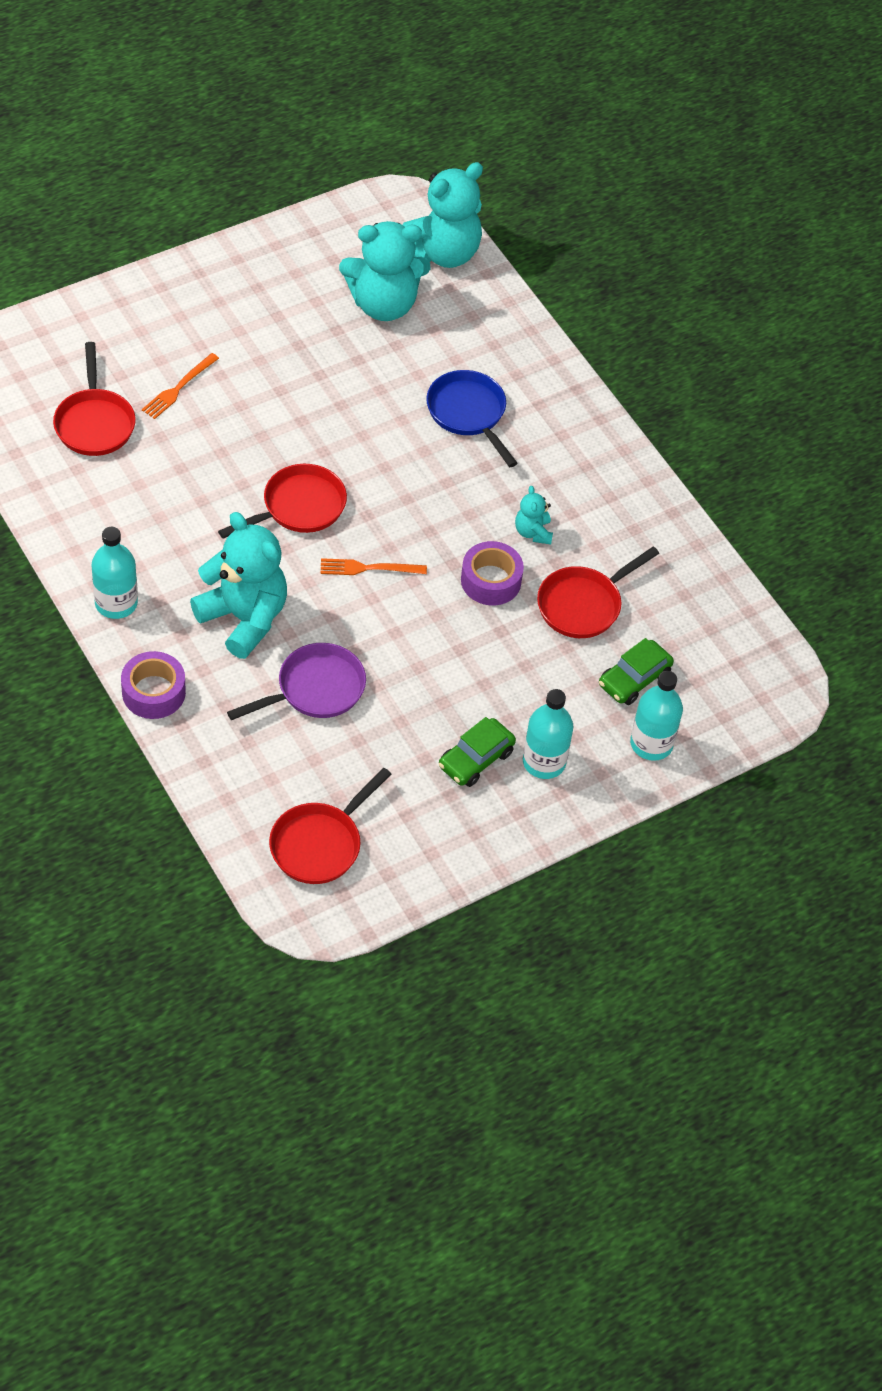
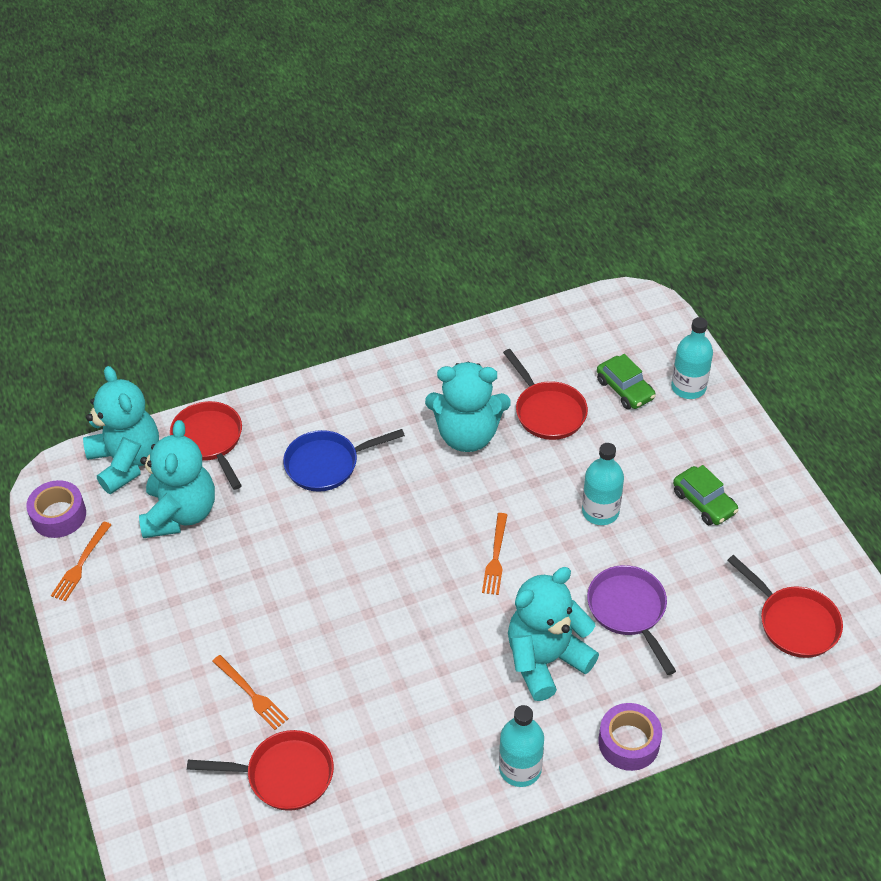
camera: 75 degrees left, 5 degrees down
(299, 507) = (418, 604): red pan -> red pan (209, 440)
(311, 240) = (81, 564): none -> orange fork
(491, 580) = (517, 470): purple tape -> purple tape (59, 515)
(533, 532) = (467, 435): turquoise teddy bear -> turquoise teddy bear, size x2.17
(544, 762) = (706, 457): turquoise bottle -> turquoise bottle (600, 511)

